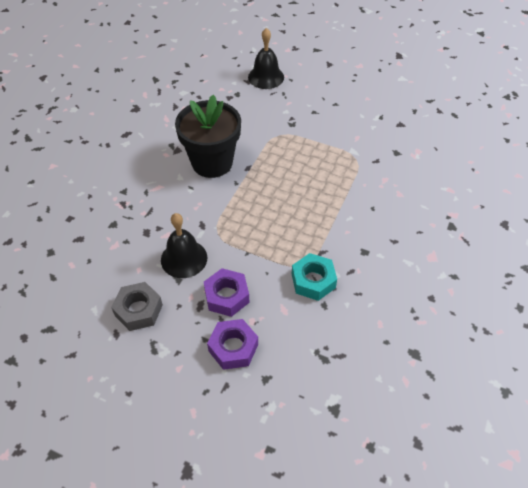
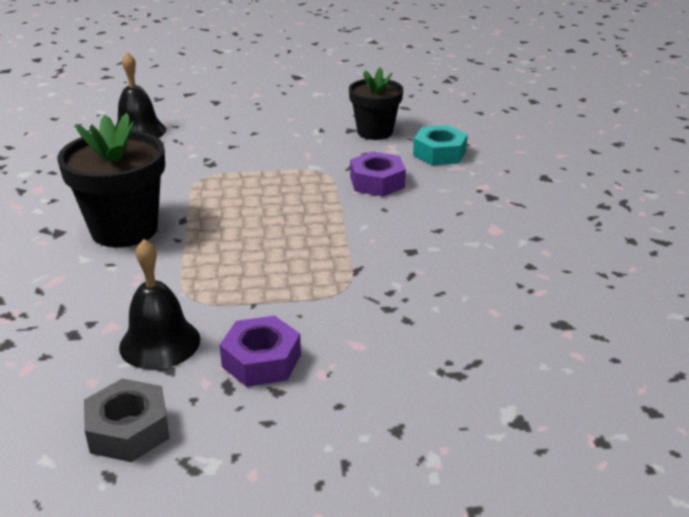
camera: 30 degrees left, 20 degrees down
(233, 347) = (319, 414): purple nut -> purple nut (377, 182)
(313, 281) = (371, 301): turquoise nut -> turquoise nut (439, 153)
(415, 133) = (375, 132): none -> black flower pot

